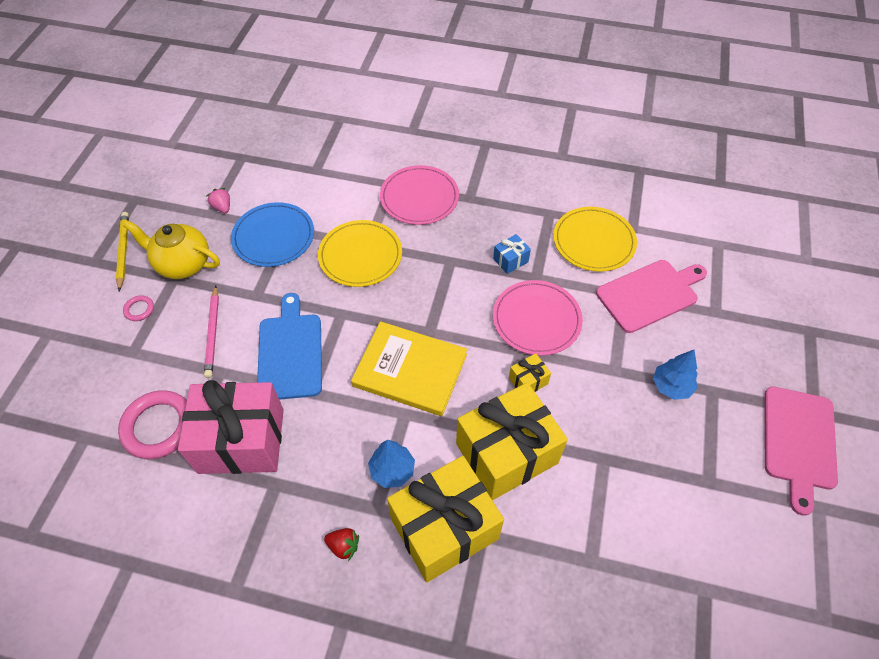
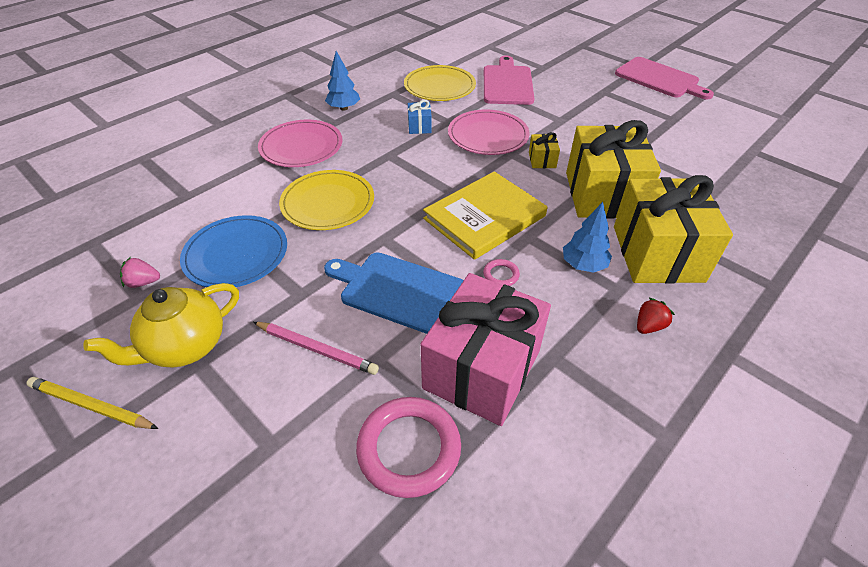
camera: 60 degrees left, 10 degrees down
(139, 309) = (209, 416): pink ring -> pink ring (501, 275)
(671, 386) = (589, 104): blue tree -> blue tree (344, 108)

